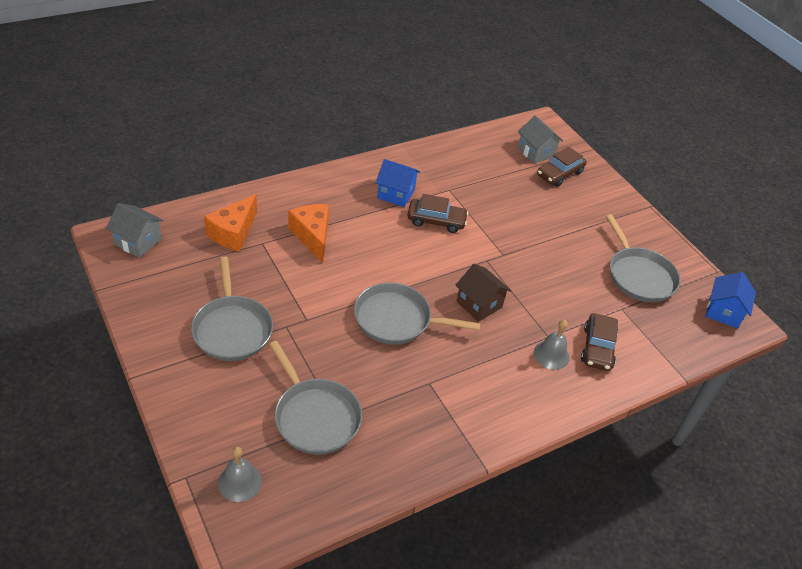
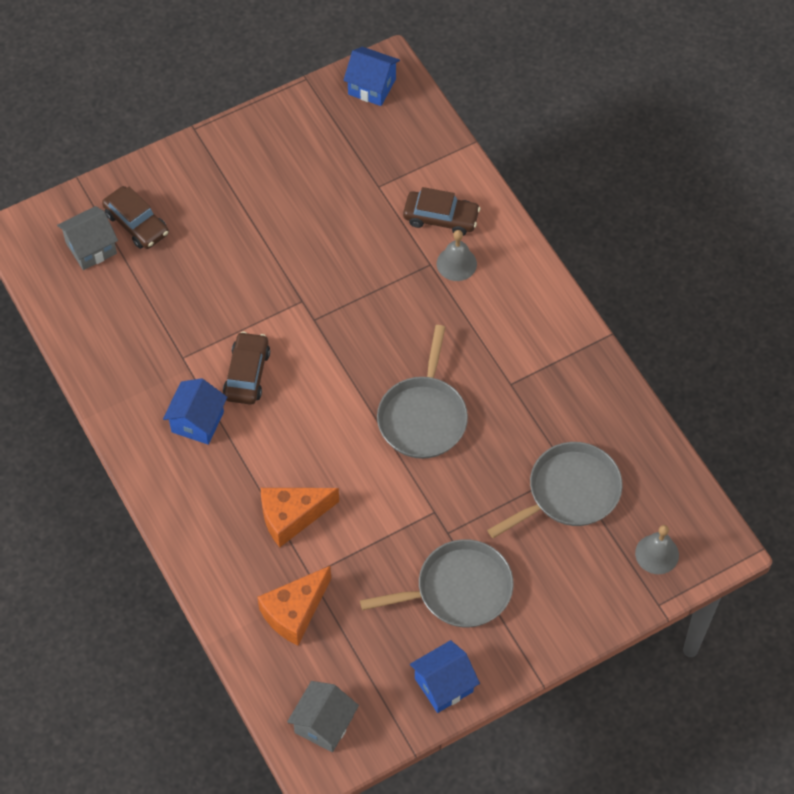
camera: 85 degrees left, 15 degrees up
(149, 312) = (444, 685): none -> blue house
(233, 233) = (294, 612): orange cheese -> orange cheese turned 105 degrees clockwise
(479, 304) = (389, 331): brown house -> none
(639, 276) = (323, 160): grey pan -> none

